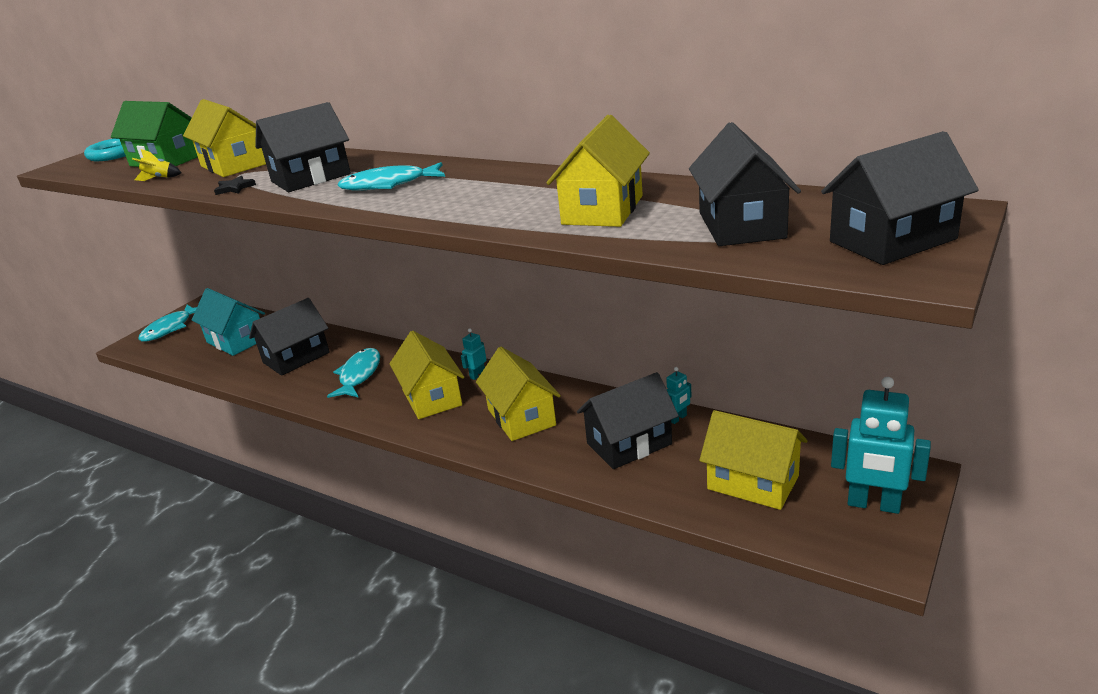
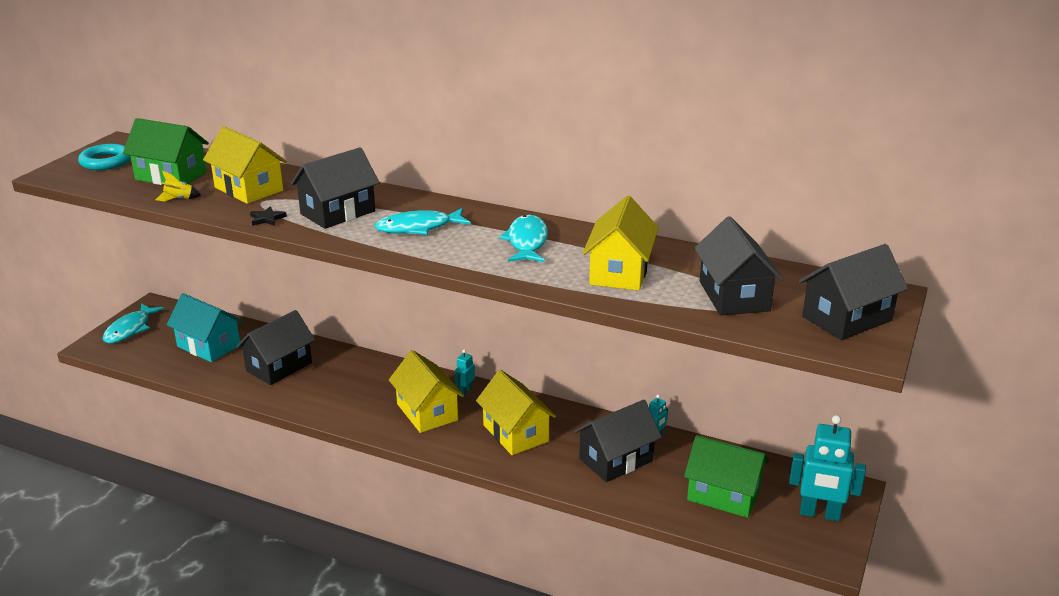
camera: 10 degrees left, 0 degrees up
(359, 375) = (349, 387): turquoise fish -> turquoise fish (527, 242)
(753, 482) = (723, 495): yellow house -> green house

